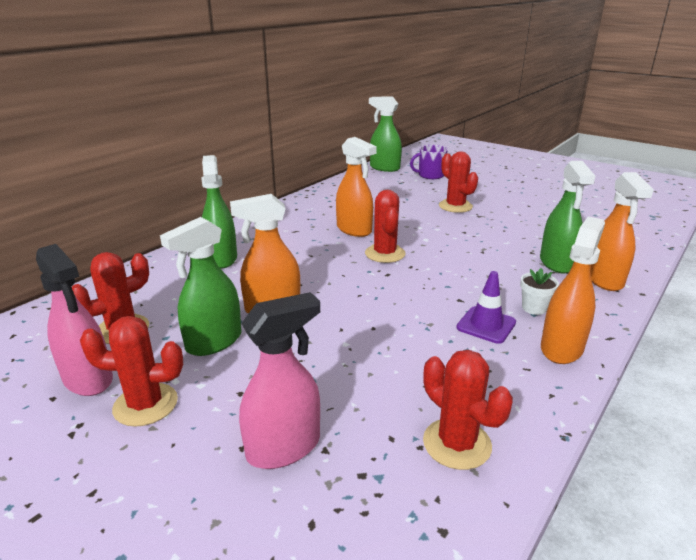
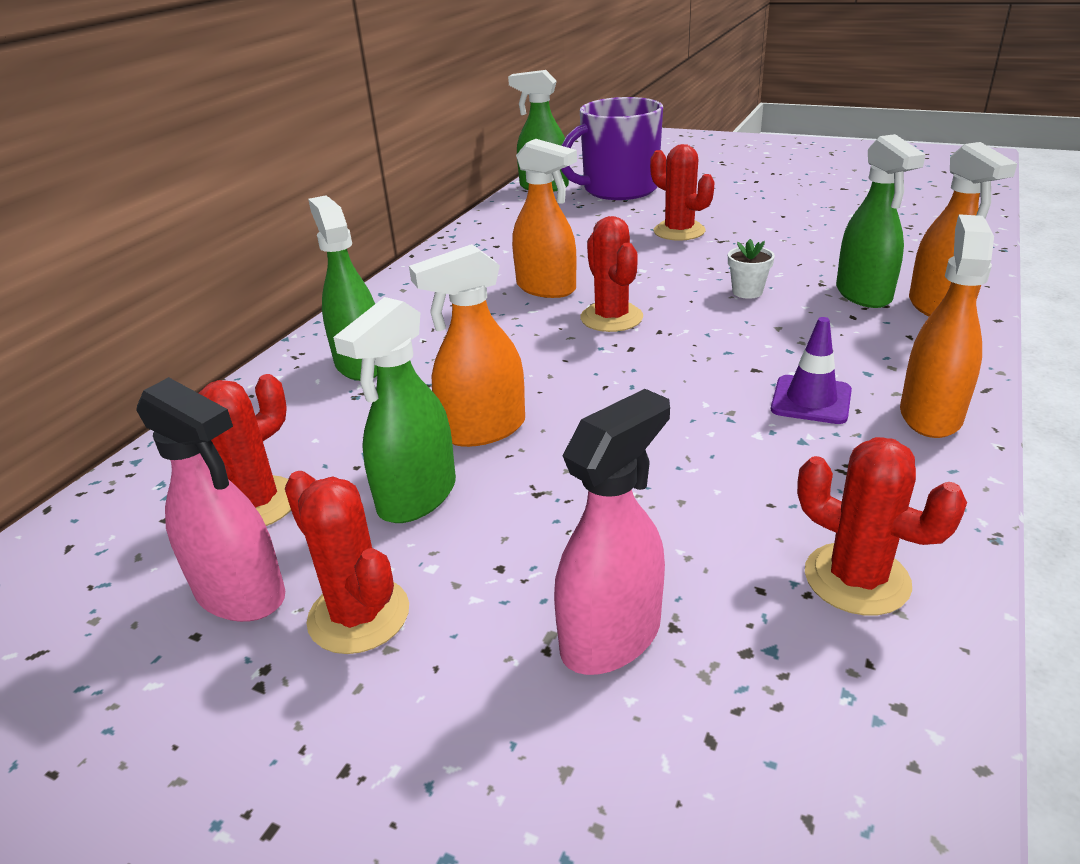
camera: 10 degrees left, 5 degrees up
(145, 405) = (359, 615): red cactus -> red cactus turned 60 degrees clockwise
(430, 175) = (618, 189): purple mug -> purple mug, size x1.86
(534, 308) = (865, 364): white flower pot -> white flower pot (747, 292)

